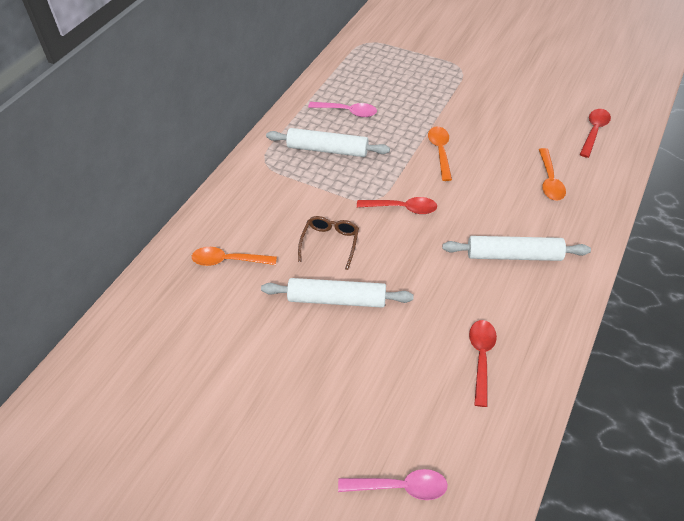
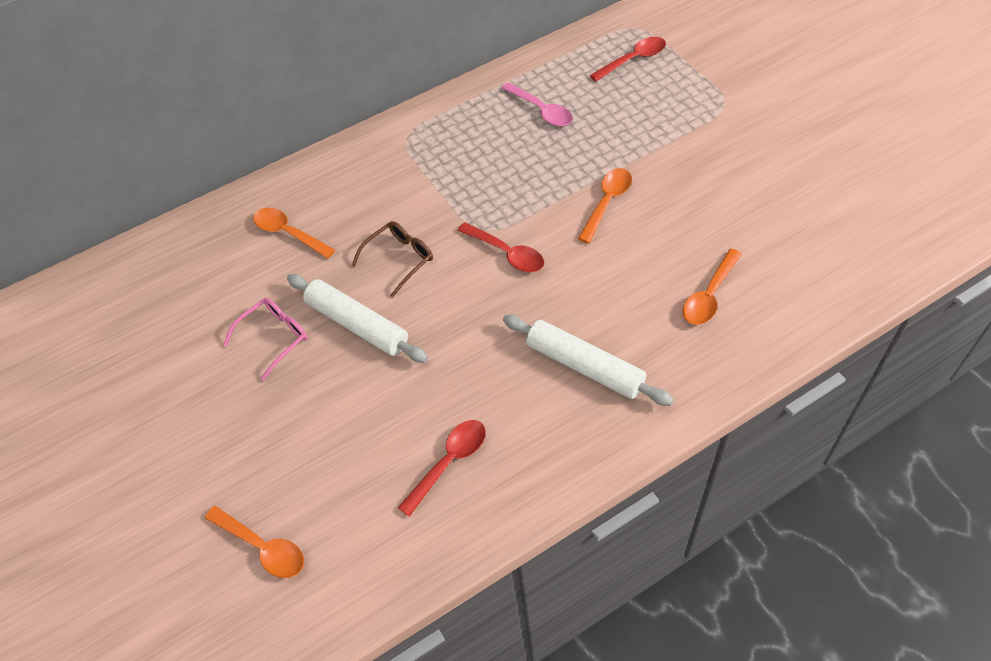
camera: 35 degrees right, 5 degrees up
(280, 337) = (274, 337): none -> pink glasses
(327, 149) = (482, 149): white rolling pin -> none
(400, 487) = (263, 547): pink spoon -> orange spoon
(594, 131) = (827, 255): red spoon -> red spoon (633, 60)

